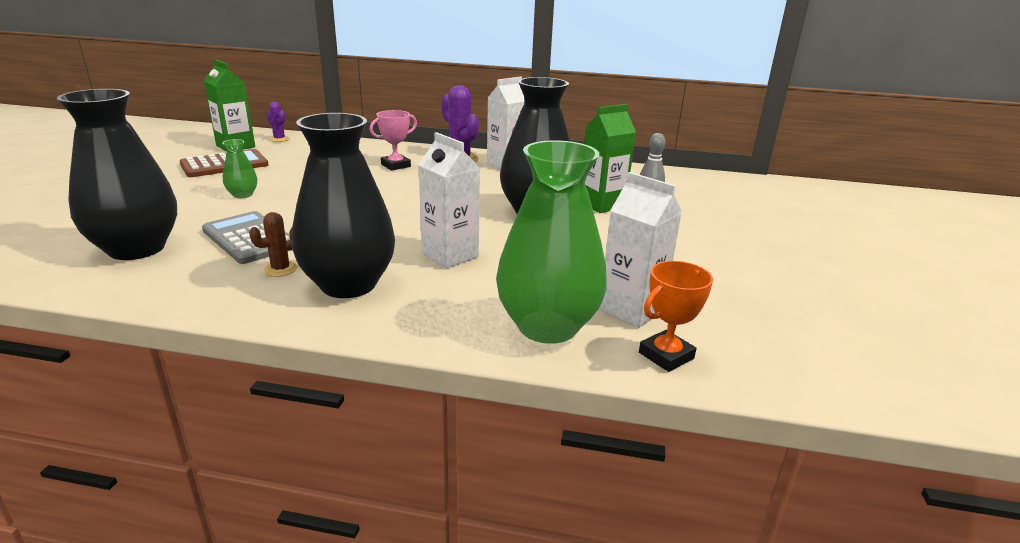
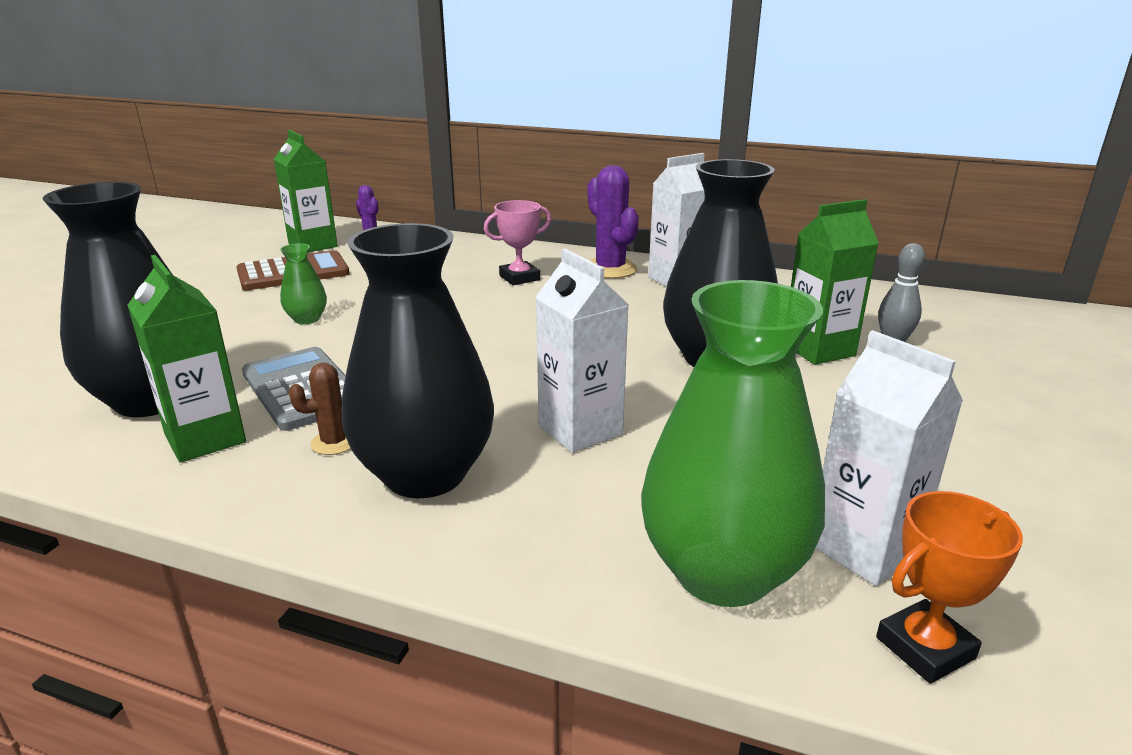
camera: 10 degrees right, 0 degrees up
(184, 271) = (205, 438): none -> green carton

